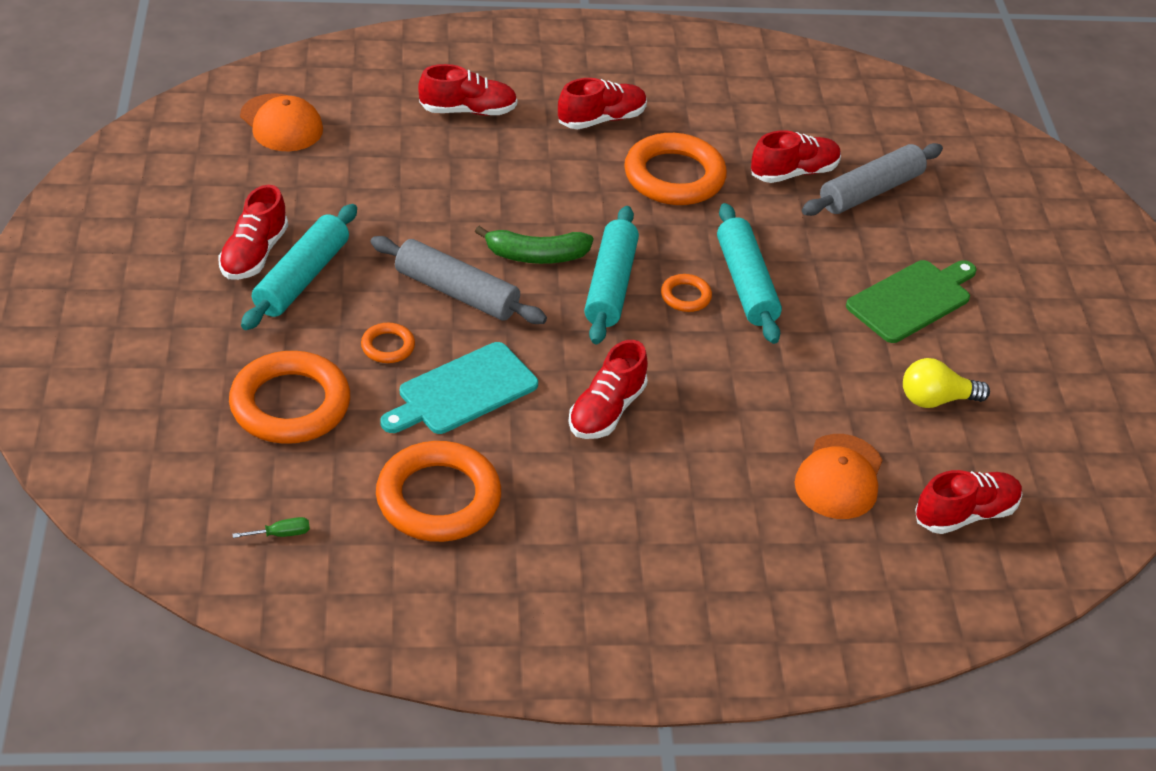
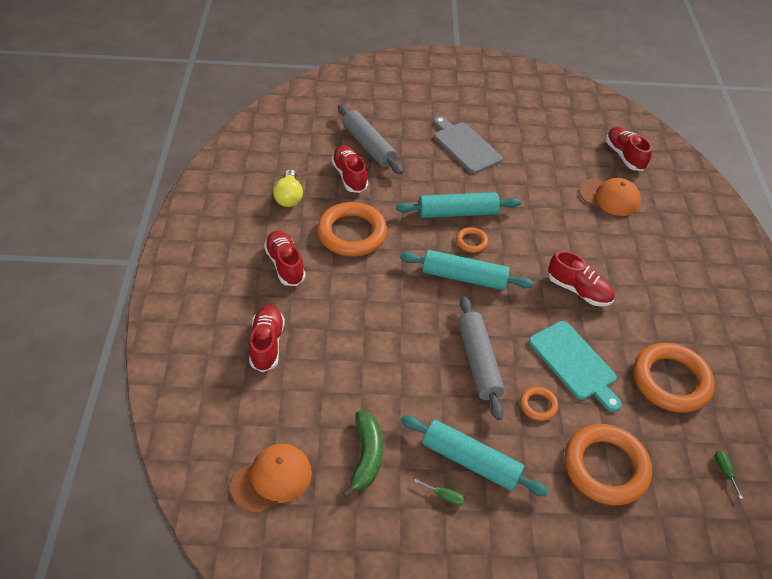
camera: 85 degrees left, 5 degrees up
(254, 254) = (444, 496): red shoe -> green screwdriver
(456, 292) = (478, 362): grey rolling pin -> grey rolling pin turned 45 degrees counterclockwise
(536, 256) = (437, 314): green banana -> green banana (366, 456)
(912, 300) = (465, 146): green cutting board -> grey cutting board
(936, 399) = (544, 151): yellow light bulb -> yellow light bulb (289, 197)

